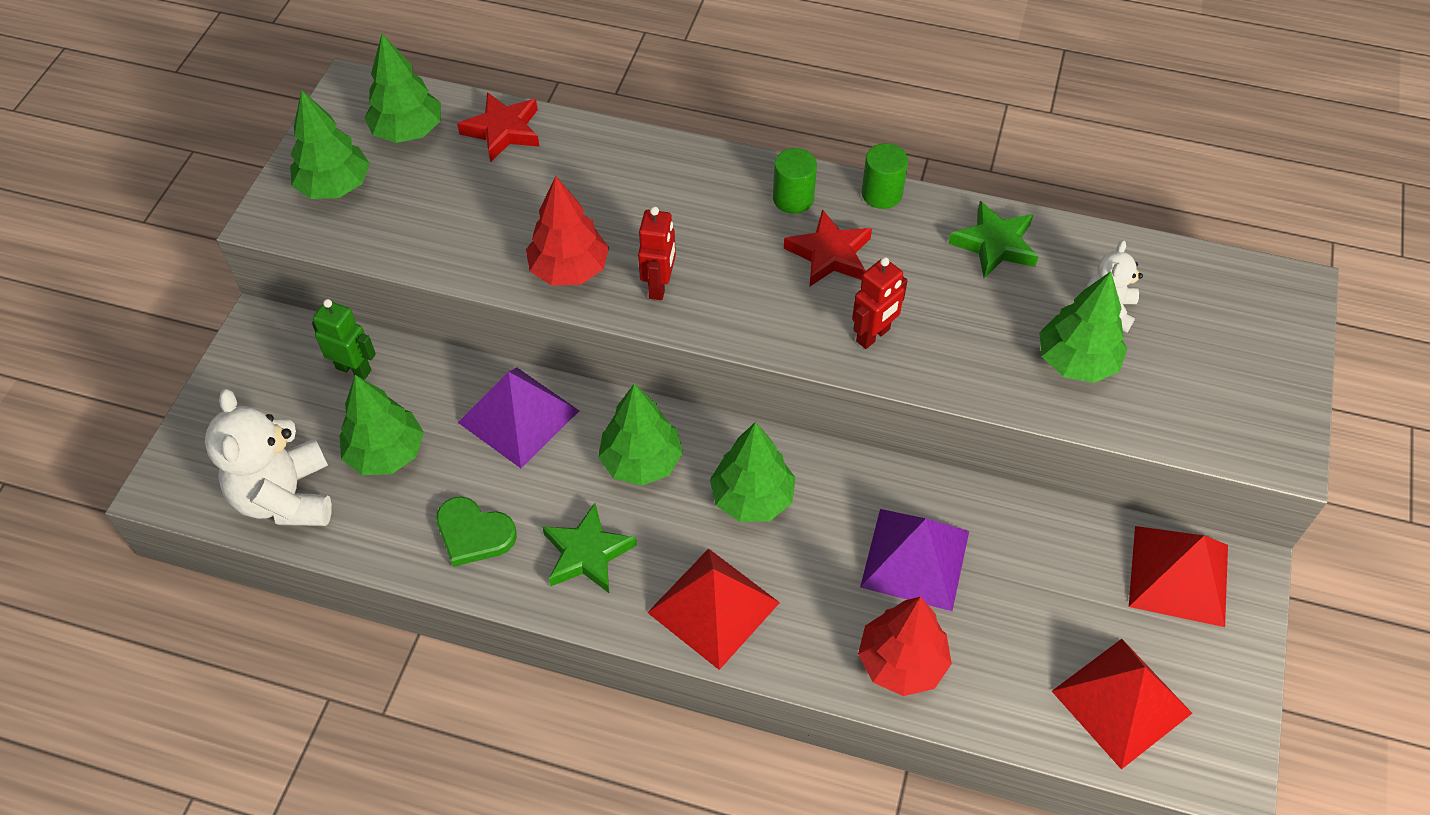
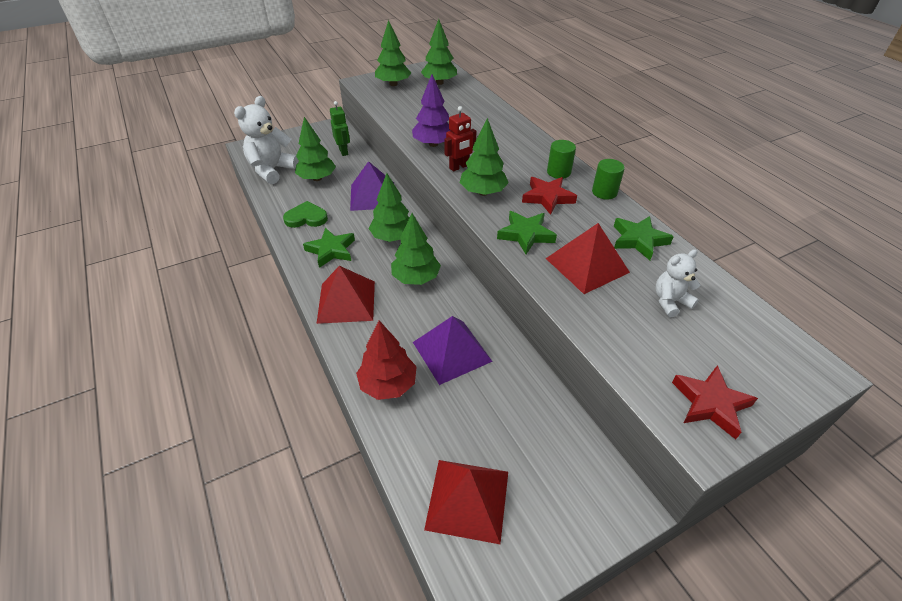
camera: 45 degrees right, 10 degrees down
(474, 534) = (306, 218): green heart -> green heart turned 105 degrees clockwise
(503, 131) = (472, 97): red star -> red star (710, 403)
(569, 270) = (433, 144): red tree -> purple tree
(873, 335) = (526, 235): red robot -> green star
(1076, 361) = (620, 310): green tree -> green tree (483, 192)
(1179, 575) = (581, 472): red pyramid -> red pyramid (587, 265)

